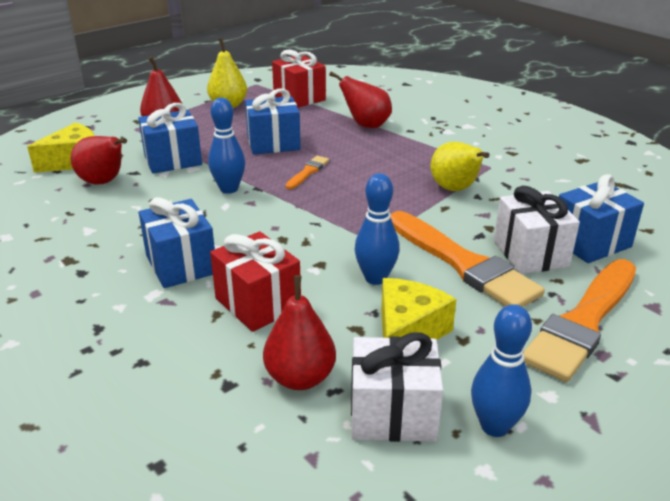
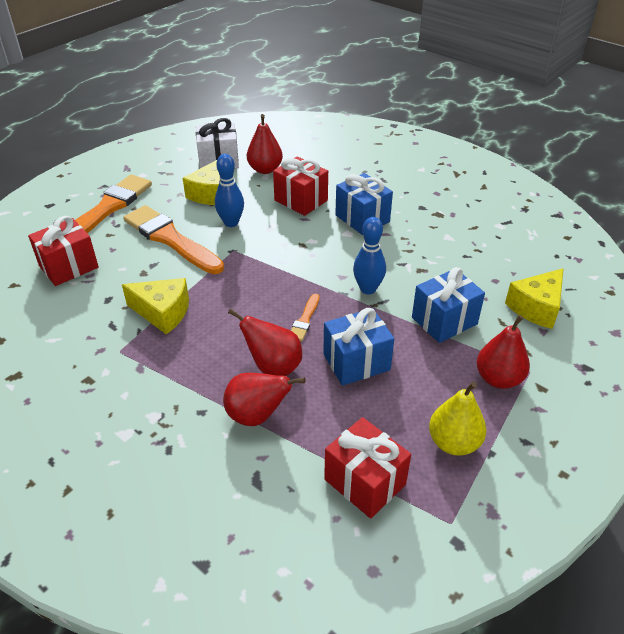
camera: 170 degrees right, 10 degrees up
(104, 182) = (482, 284): red pear -> red pear (273, 366)
(455, 189) = (163, 313): yellow pear -> yellow cheese
(494, 426) = (172, 161): blue bowling pin -> none
(530, 253) = (119, 252): white gift -> none
(590, 242) = (69, 267): blue gift -> red gift

